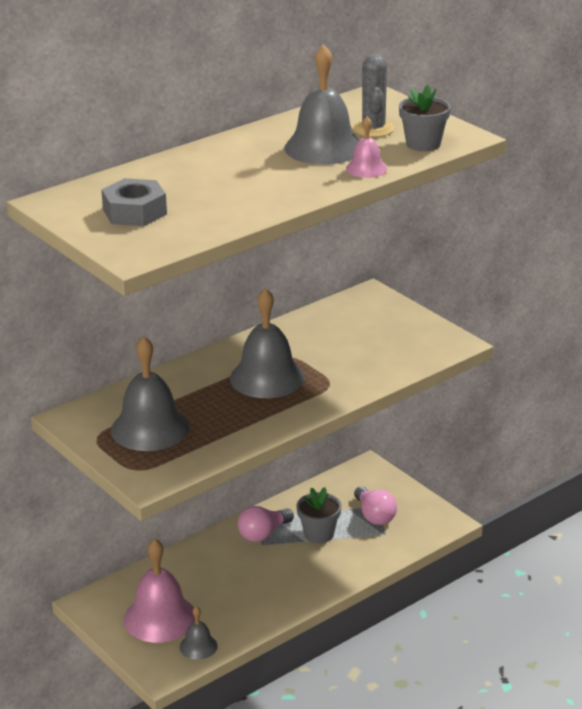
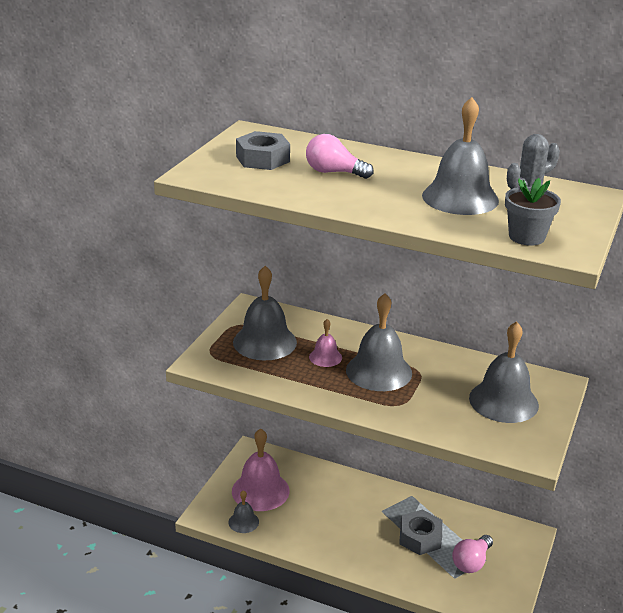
camera: 60 degrees right, 0 degrees up
(263, 534) = (394, 506): pink light bulb -> pink light bulb (334, 172)
(319, 534) = (420, 538): grey flower pot -> grey nut
(366, 168) = (443, 223): pink bell -> pink bell (325, 357)
(372, 330) = (503, 401): none -> grey bell

